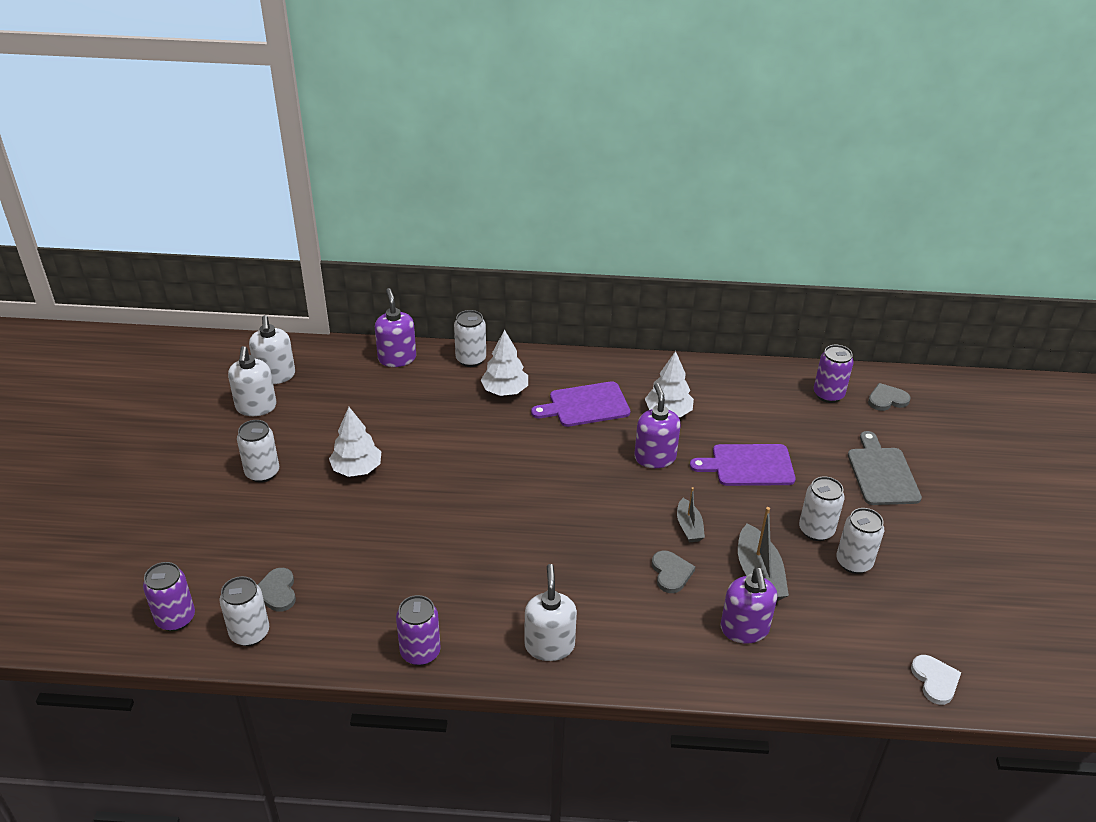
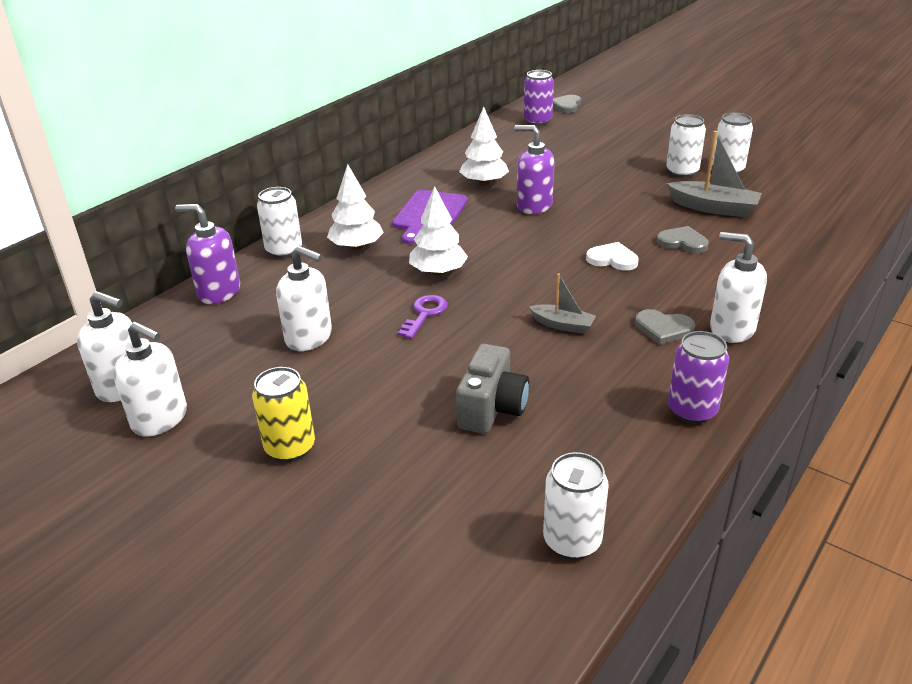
camera: 55 degrees left, 5 degrees down
(175, 618) = (491, 612): purple can -> none
(262, 473) = (290, 448): white can -> yellow can
(277, 592) = (516, 495): grey heart -> grey heart (663, 329)
(355, 545) = (492, 409): none -> grey camera
(357, 469) = (367, 371): white tree -> white tree (438, 272)
(376, 425) = (309, 337): none -> white soap dispenser
(443, 465) = (424, 314): none -> purple key
(689, 527) = (634, 218): grey boat -> grey boat (563, 325)
(744, 629) = (770, 232): purple soap dispenser -> none
(748, 465) = (585, 173): purple cutting board -> none
(882, 473) = (642, 132): grey cutting board -> none
(935, 680) = (865, 182): white heart -> white heart (612, 259)

